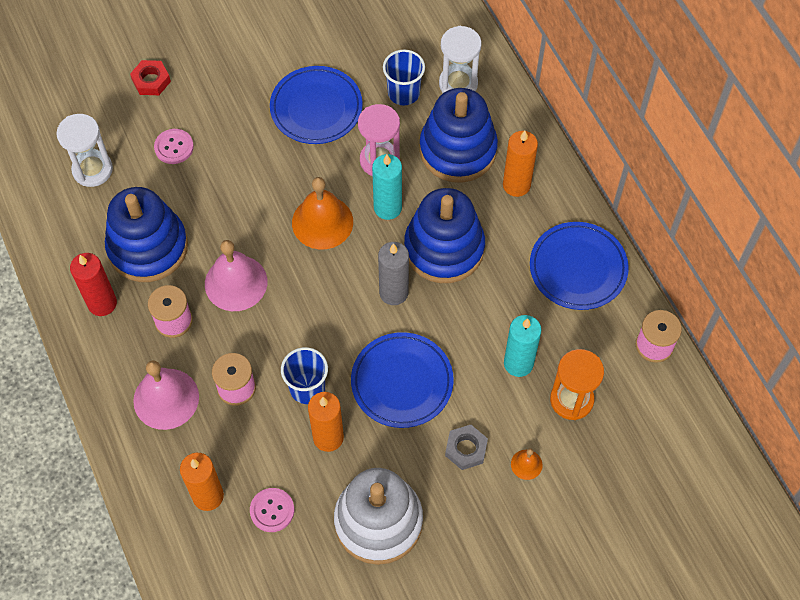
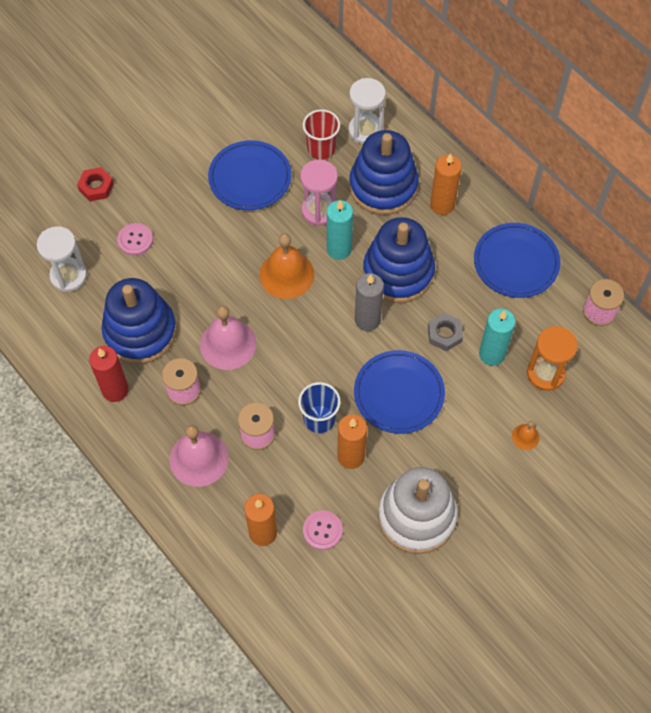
camera: 15 degrees left, 0 degrees up
(403, 93) = (321, 148): blue cup -> red cup
(466, 449) = (471, 437): grey nut -> grey nut (444, 334)

